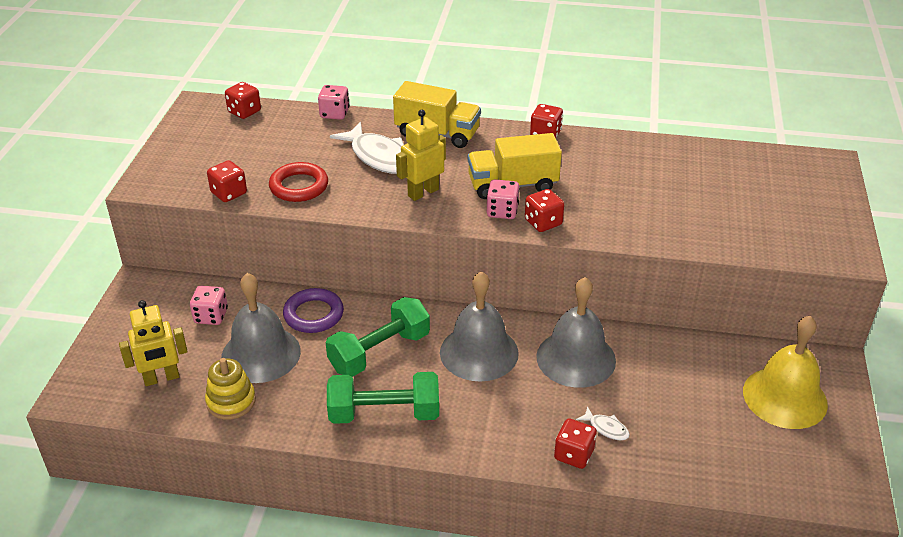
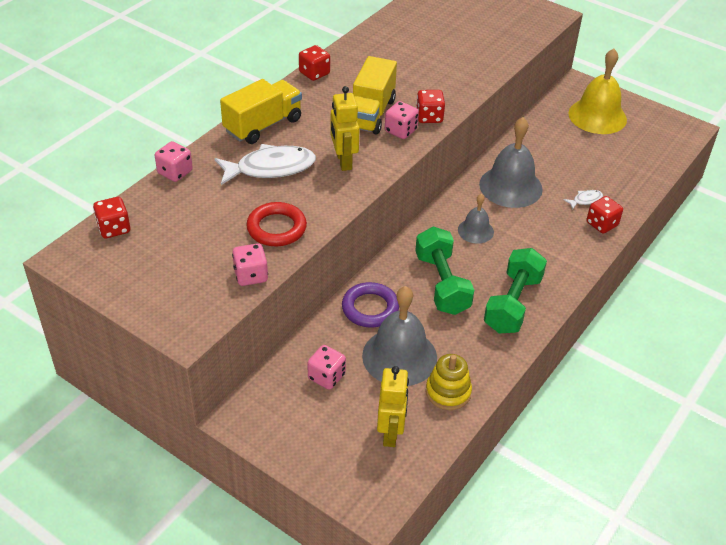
camera: 65 degrees left, 5 degrees up
(229, 193) = (251, 275): red dice -> pink dice
(479, 352) = (475, 231): grey bell -> grey bell, size x0.55

